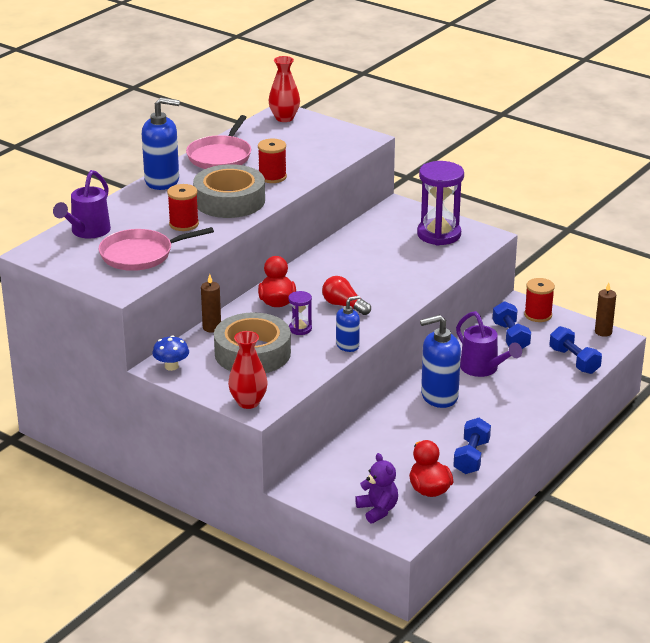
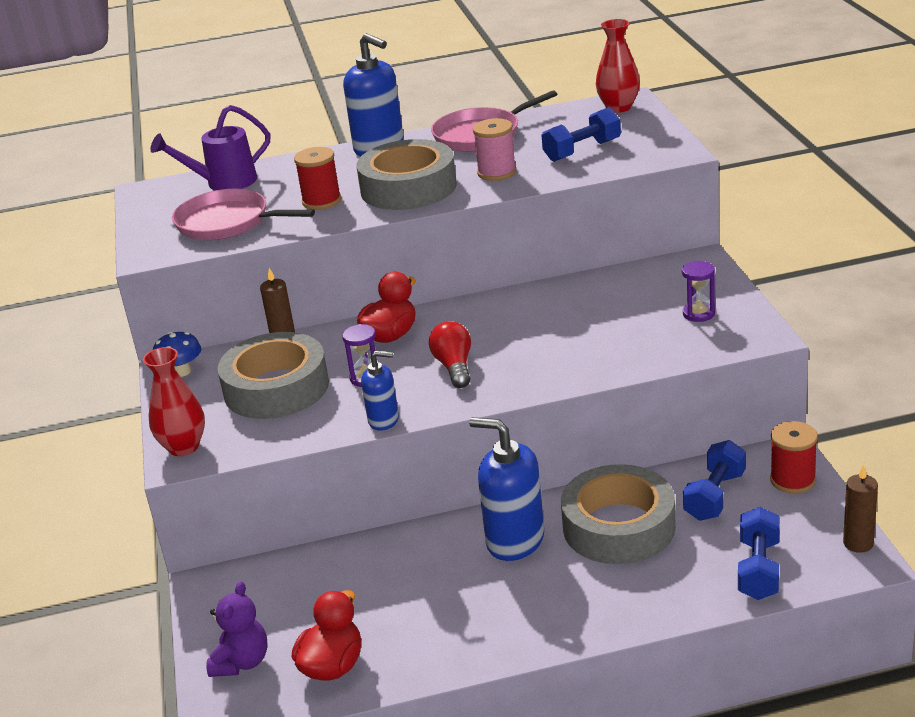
camera: 45 degrees right, 0 degrees up
(272, 177) = (496, 172): red spool -> pink spool
(439, 234) = (698, 314): purple hourglass -> purple hourglass, size x0.48
(471, 457) = (441, 646): blue dumbbell -> blue dumbbell (582, 150)
(483, 369) = (619, 527): purple watering can -> grey tape

